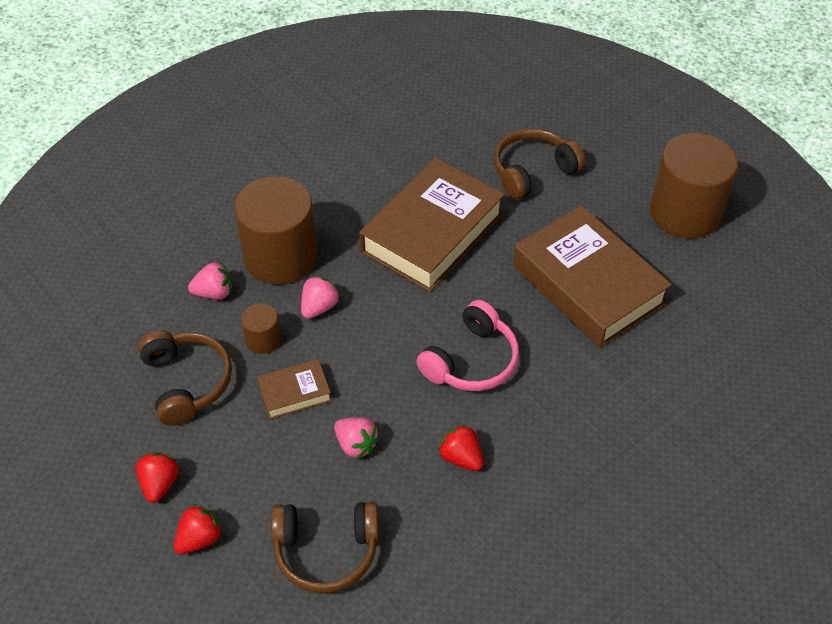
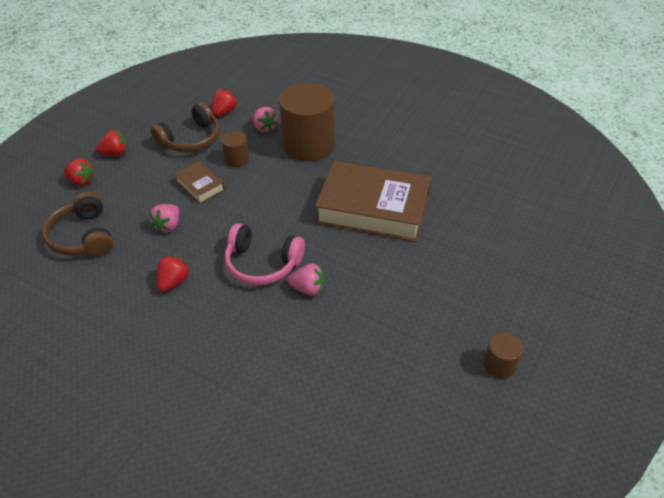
camera: 70 degrees right, 5 degrees down
(147, 329) = (224, 112): none -> red strawberry
(319, 307) = (275, 175): pink strawberry -> pink strawberry (308, 288)
(533, 171) = (476, 247): brown headphones -> none
(588, 285) = (372, 314): brown book -> none
(685, 212) = (499, 365): brown cylinder -> brown cylinder, size x0.45

